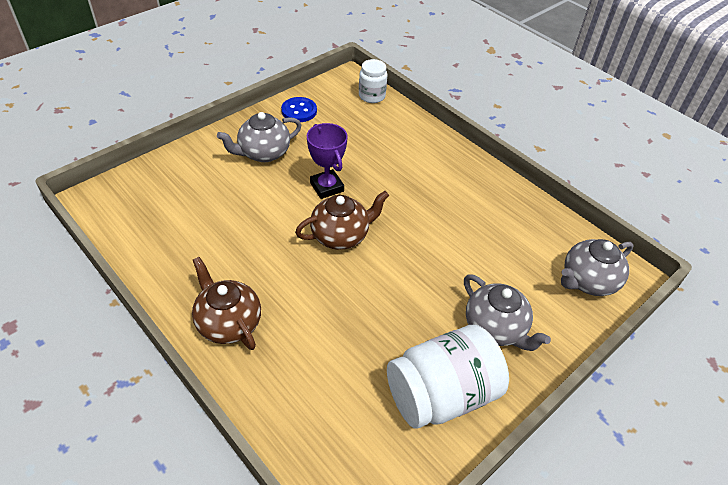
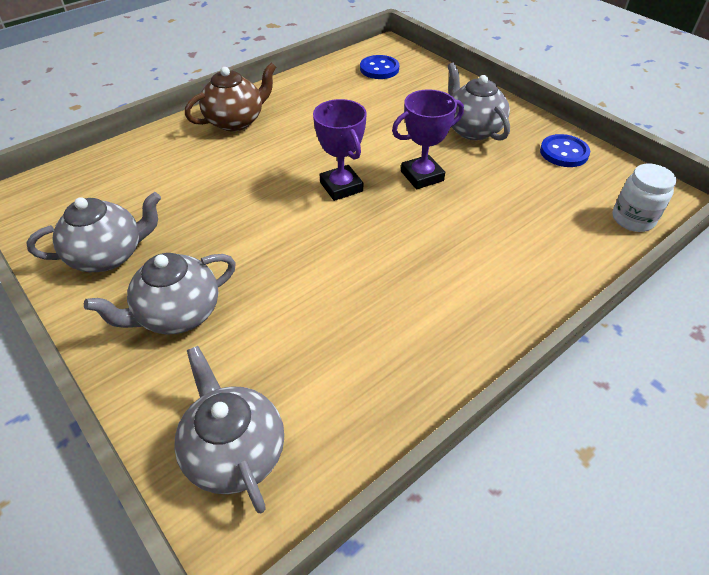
camera: 95 degrees right, 0 degrees up
(143, 206) = (379, 69): none -> blue button
(341, 236) = (341, 187): brown teapot -> purple trophy
(441, 394) = (109, 255): white jar -> grey teapot

